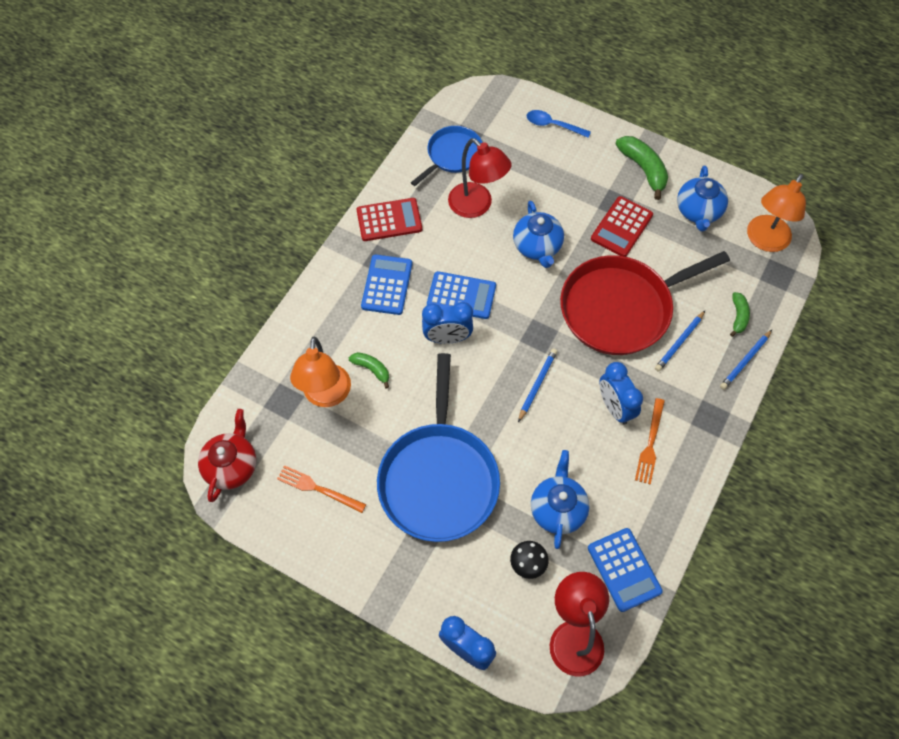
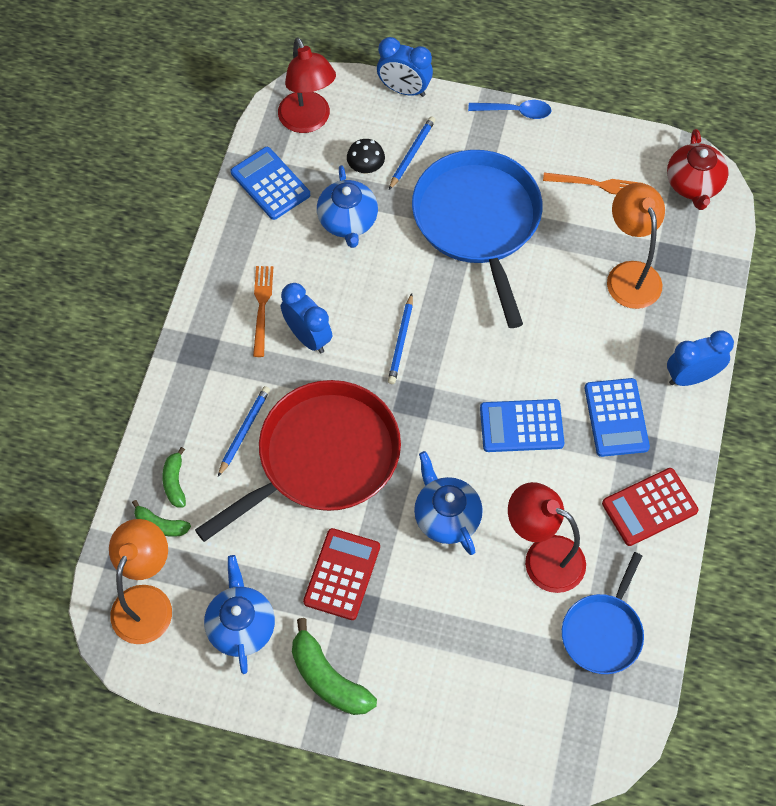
camera: 165 degrees right, 0 degrees up
(372, 369) = (592, 314): green banana -> green banana (160, 525)
(447, 338) = (520, 370): blue clock -> blue clock (691, 377)
(553, 125) = (475, 724): blue spoon -> blue spoon (515, 112)
(745, 361) = (163, 426): blue pencil -> blue pencil (412, 154)

